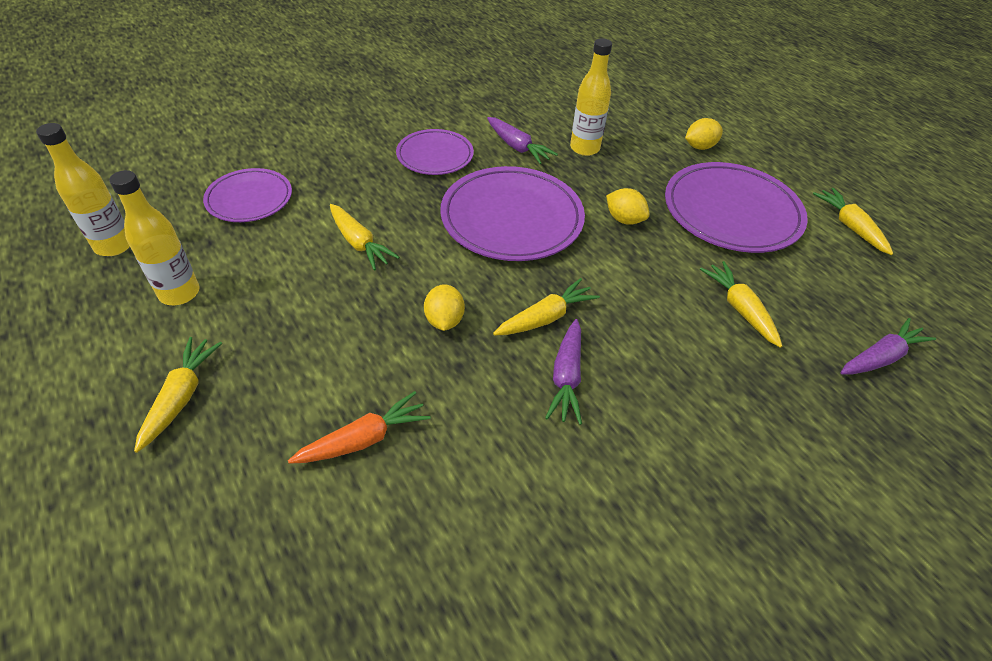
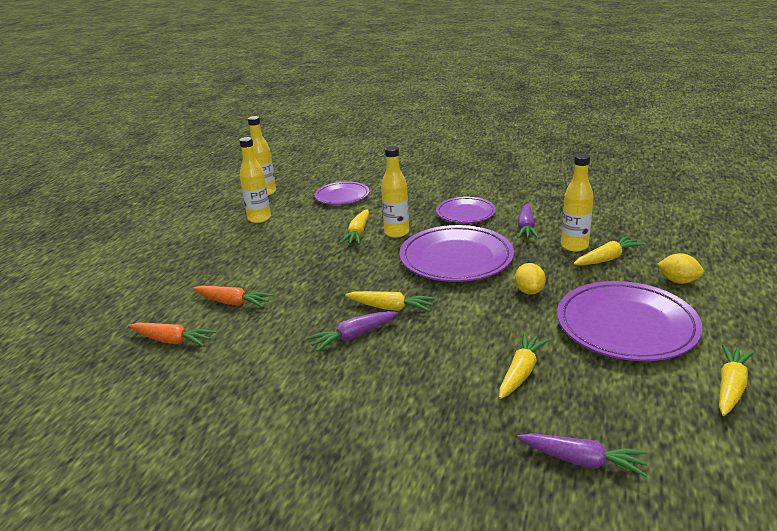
camera: 55 degrees right, 20 degrees down
(181, 397) = (203, 252): yellow carrot -> yellow carrot (607, 259)
(378, 555) = (172, 341): none -> orange carrot
(402, 218) = (396, 232): none -> yellow bottle
(444, 320) = (340, 282): yellow lemon -> none

